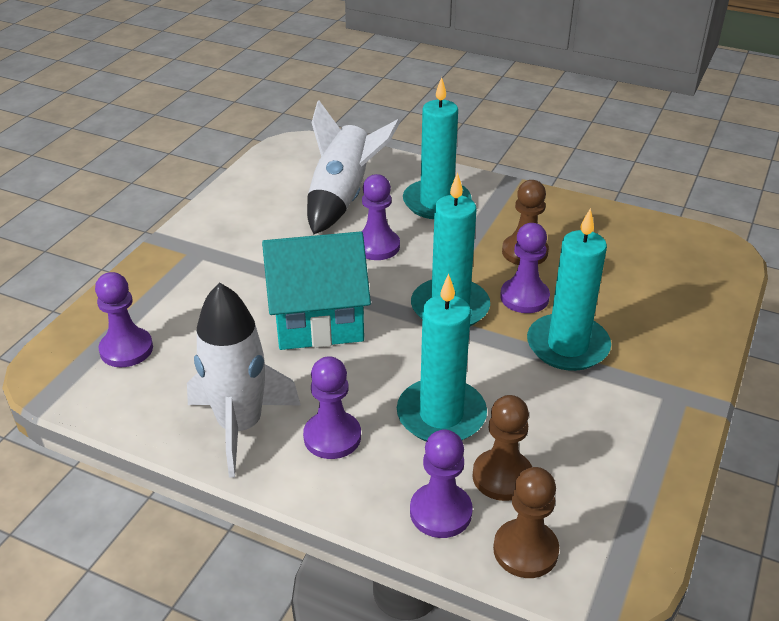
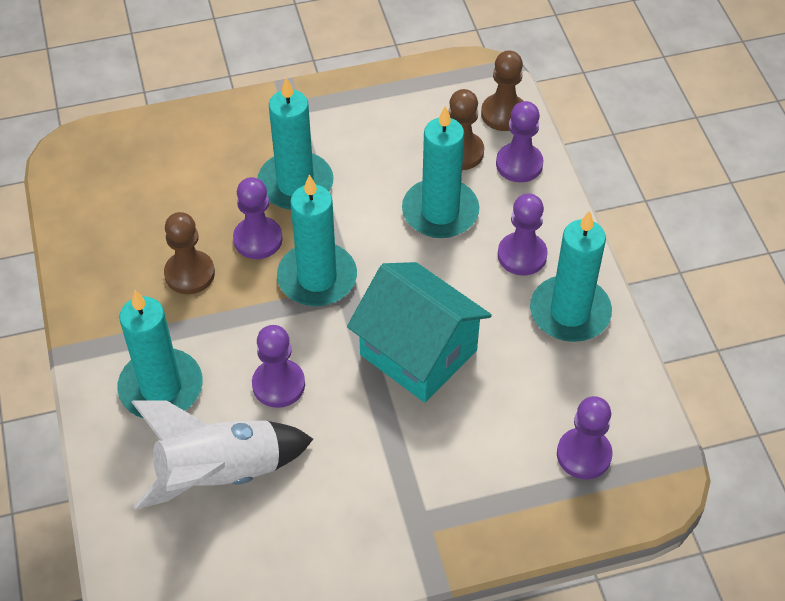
camera: 130 degrees left, 15 degrees up
(240, 427) = (570, 312): white rocket -> turquoise candle

